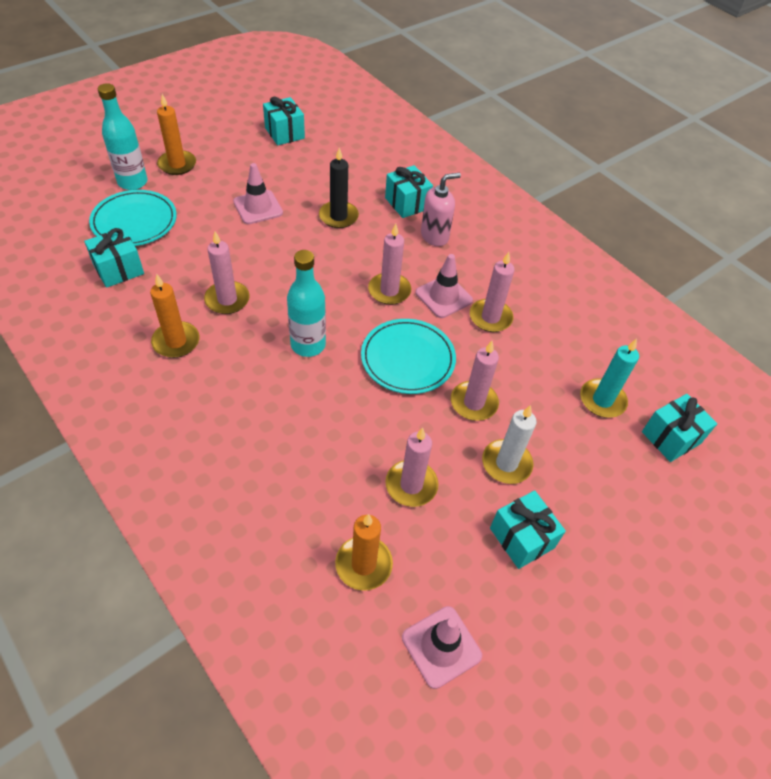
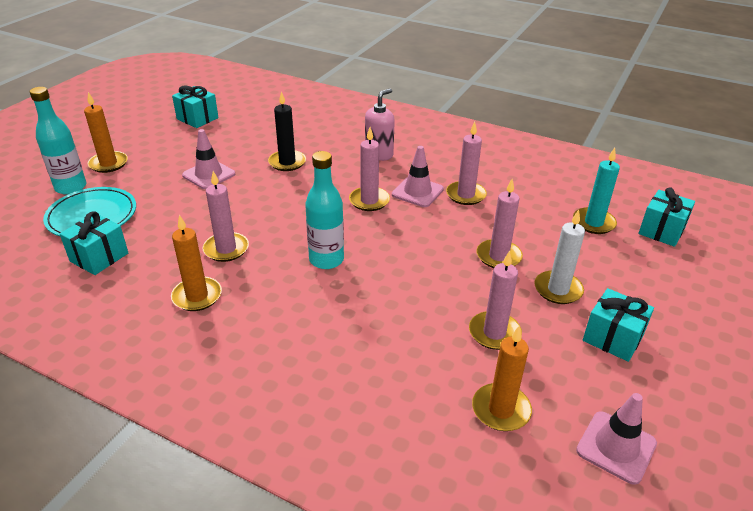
camera: 20 degrees left, 15 degrees down
(407, 203) = (339, 139): turquoise gift -> none
(408, 359) = (421, 243): turquoise plate -> none

